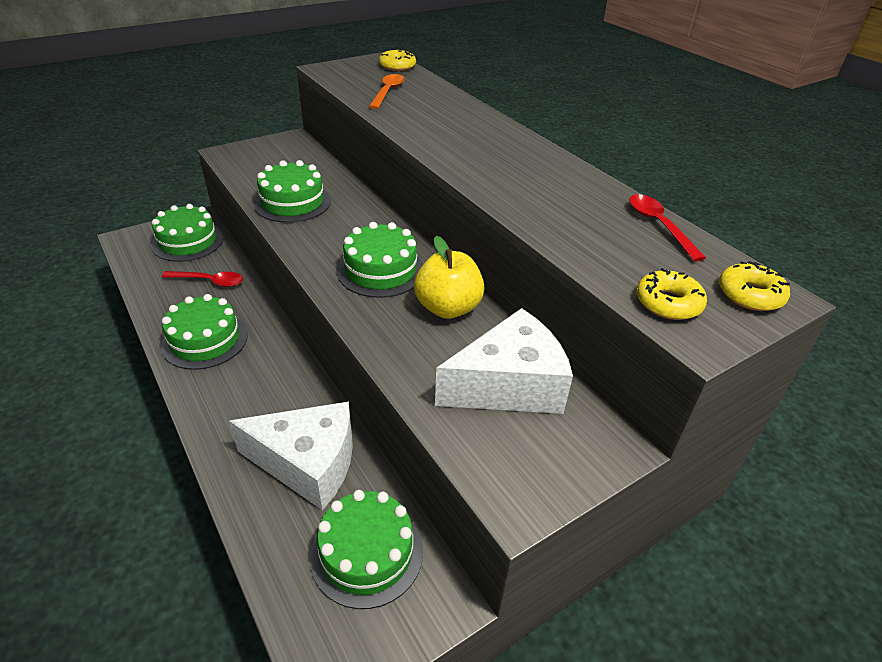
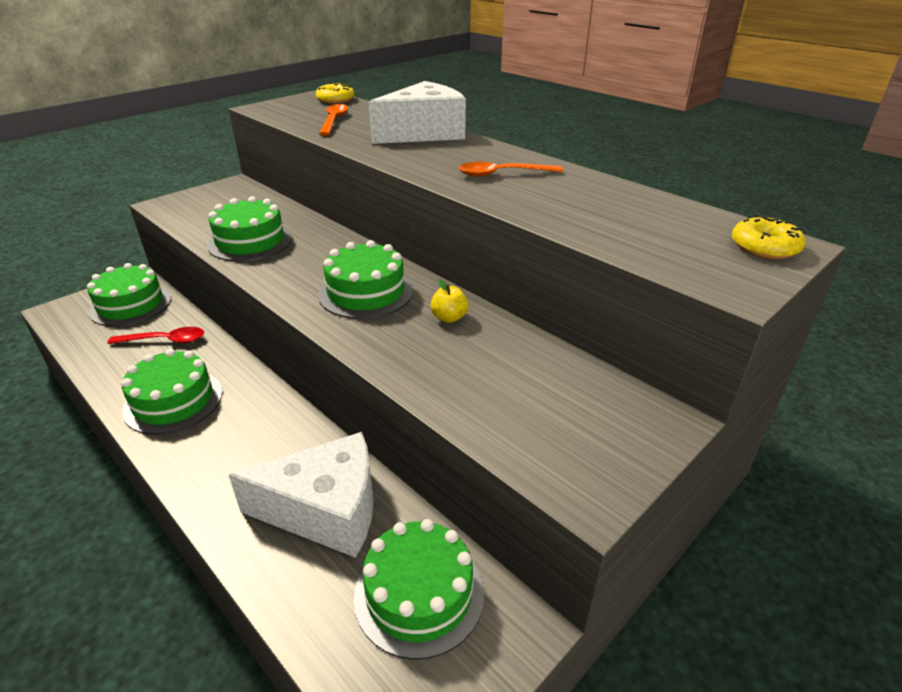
camera: 10 degrees left, 5 degrees down
(448, 308) = (449, 318): yellow apple -> yellow apple, size x0.51
(509, 385) = (538, 381): white cheese -> white cheese (424, 133)
(525, 175) = (502, 174): none -> orange spoon
(659, 225) = (650, 201): red spoon -> none
(668, 303) = (692, 263): yellow donut -> none

